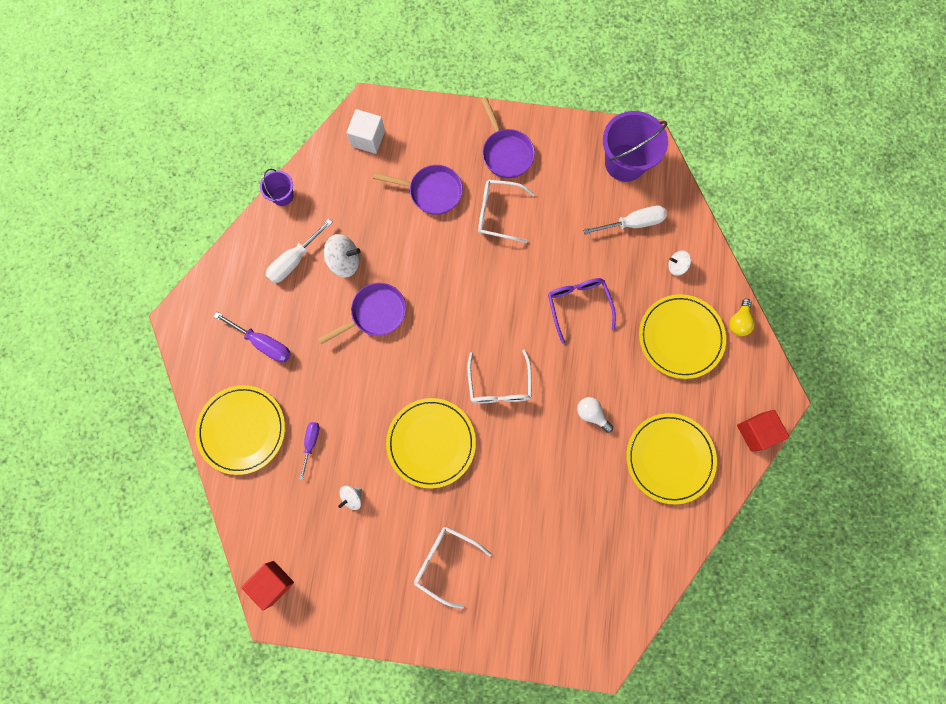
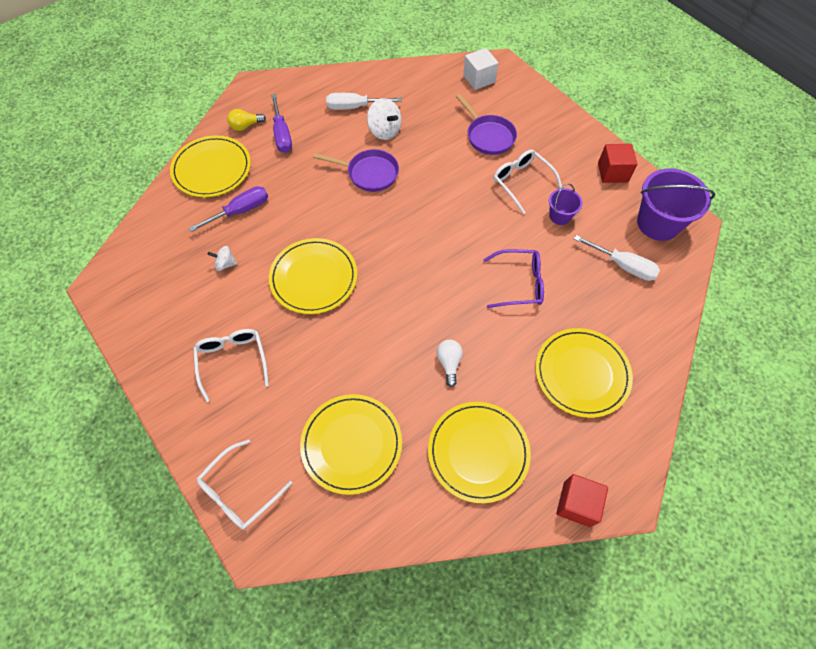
camera: 45 degrees right, 15 degrees down
(272, 582) = (119, 268): red cube -> red cube (612, 172)
(282, 196) = (389, 70): purple bucket -> purple bucket (560, 216)
(311, 444) = (240, 211): purple screwdriver -> purple screwdriver, size x1.56
(499, 385) = (402, 284): white glasses -> white glasses (239, 491)
(506, 153) = (568, 152): purple pan -> none
(578, 305) = (519, 283): purple glasses -> purple glasses turned 60 degrees clockwise
(588, 535) = (351, 444): none -> yellow plate
(676, 266) = (630, 322): white spinning top -> none
(738, 322) = (647, 406): yellow light bulb -> yellow light bulb (245, 126)

